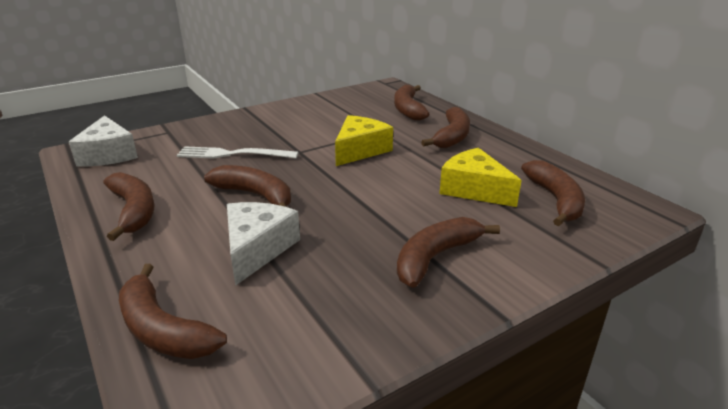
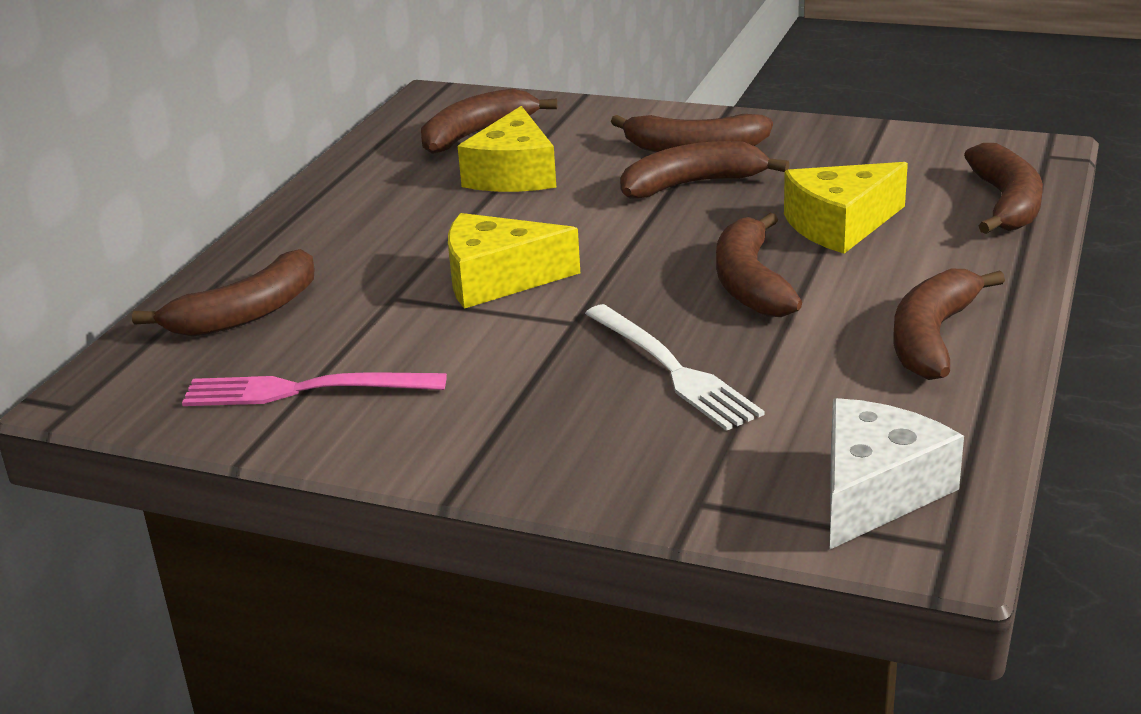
camera: 125 degrees left, 0 degrees up
(257, 249) = (840, 225): white cheese -> yellow cheese
(338, 106) = (304, 390): none -> pink fork
(452, 136) = (344, 237): brown banana -> brown banana (692, 184)

